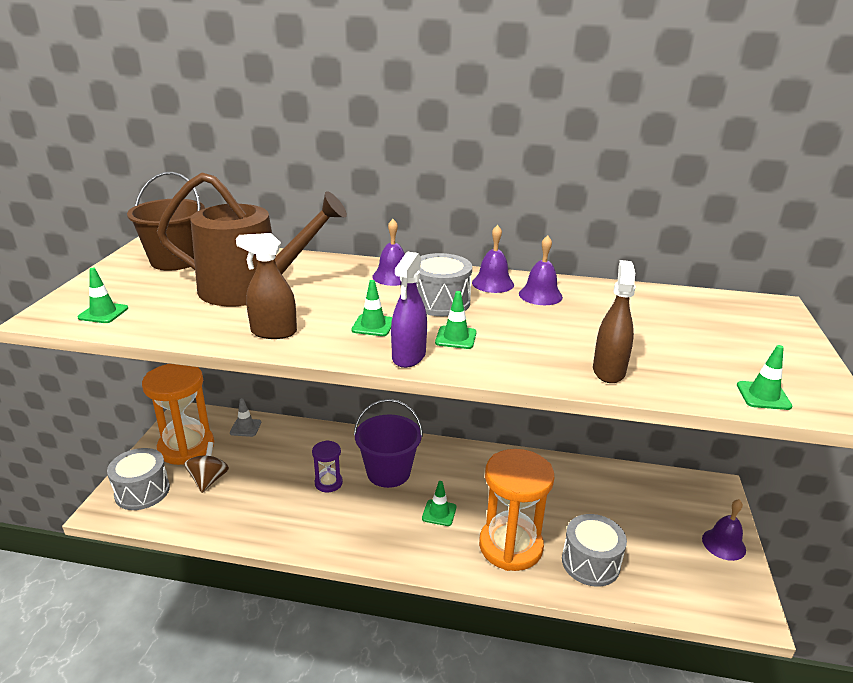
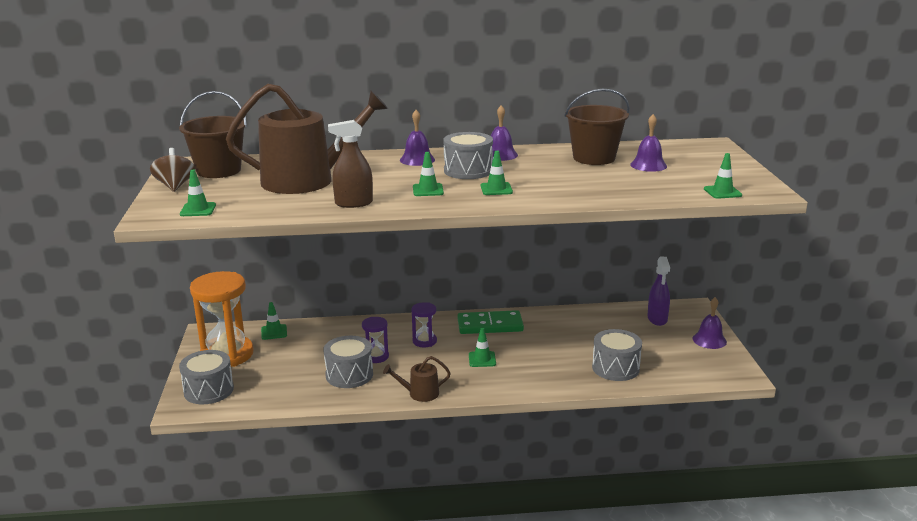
camera: 15 degrees left, 5 degrees down
(209, 480) = (265, 372): brown spinning top -> brown spinning top (175, 186)
(245, 428) = (274, 332): grey traffic cone -> green traffic cone
(289, 502) = (349, 375): none -> grey drum
(349, 548) = (420, 393): none -> brown watering can
(388, 472) = (424, 341): purple bucket -> purple hourglass
(408, 356) = (470, 203): purple spray bottle -> purple spray bottle (657, 319)
(468, 465) = (490, 325): none -> green domino
(510, 546) = (550, 369): orange hourglass -> none
(540, 295) = (542, 157): purple bell -> purple bell (648, 165)
(606, 305) = (594, 158): none -> brown bucket
(608, 371) = (616, 193): brown spray bottle -> none

